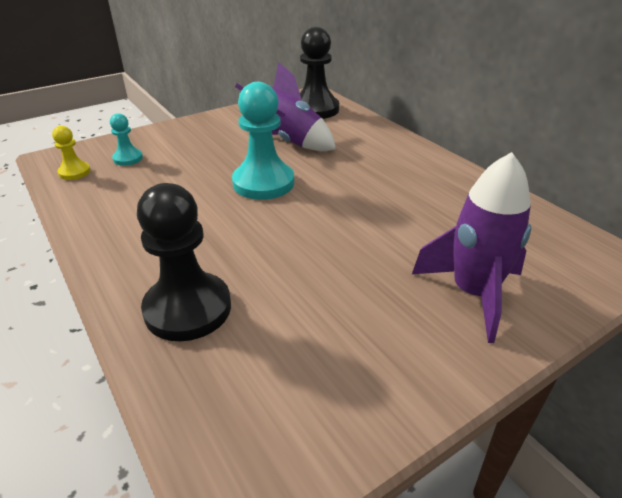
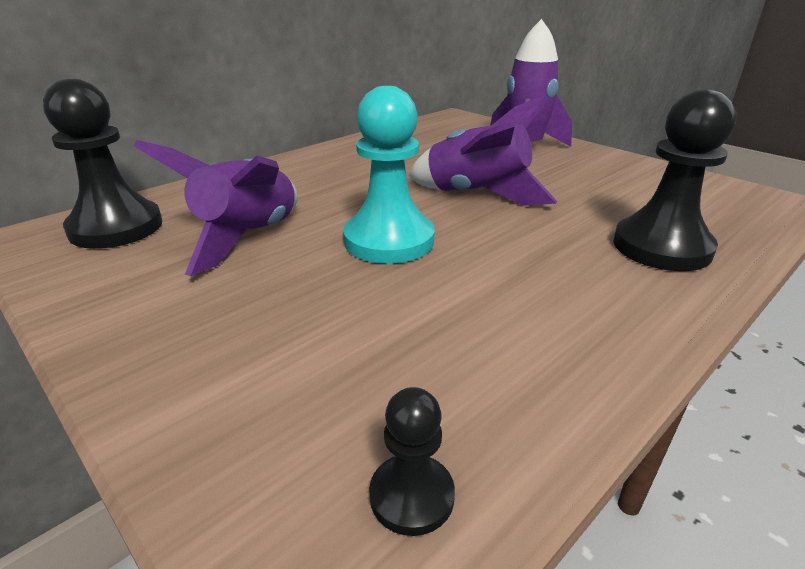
camera: 100 degrees left, 5 degrees down
(74, 172) = (412, 496): yellow pawn -> black pawn
(128, 158) = (322, 413): turquoise pawn -> none
(330, 230) = (477, 195): none -> purple rocket

